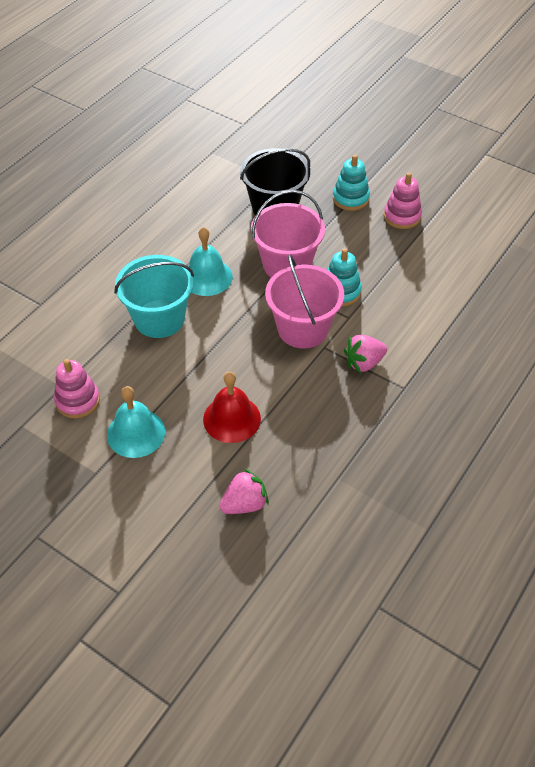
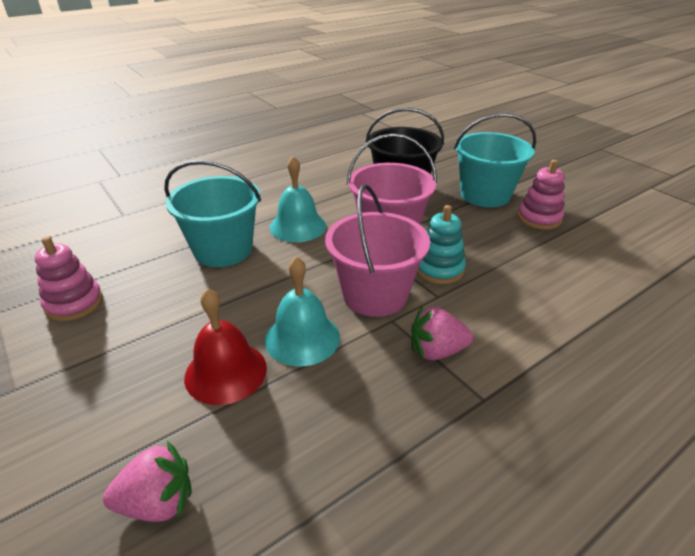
camera: 20 degrees right, 15 degrees down
(136, 433) = (101, 355): turquoise bell -> turquoise bell (302, 338)
(350, 198) = (485, 195): turquoise stacking toy -> turquoise bucket

